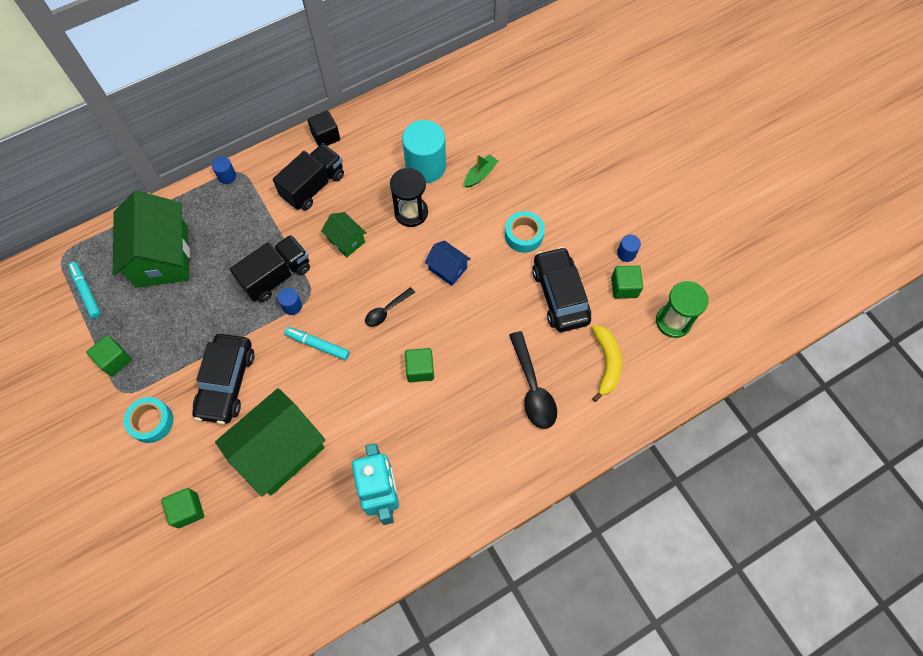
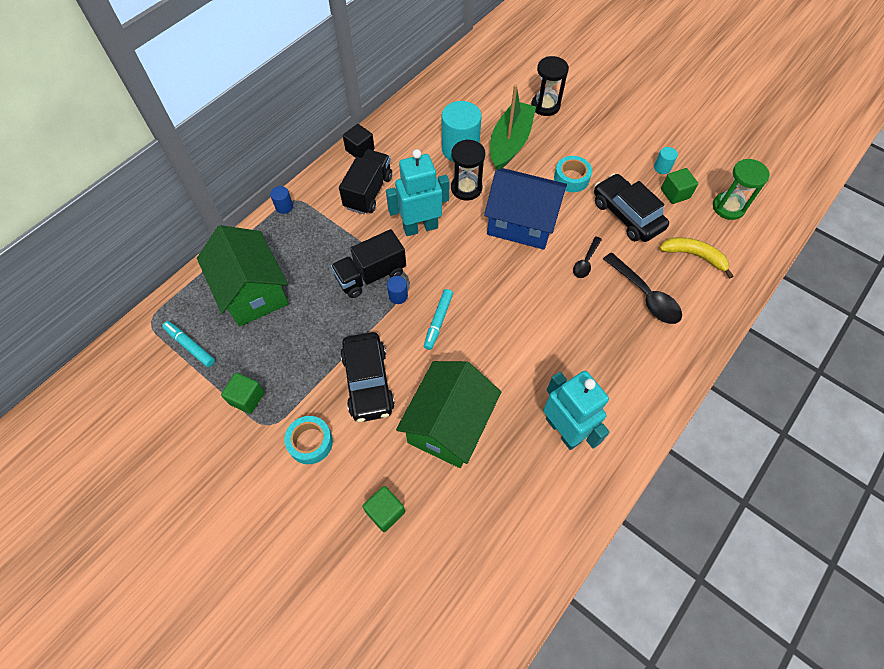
camera: 20 degrees left, 5 degrees down
(276, 276) = (371, 275): black truck -> black truck turned 150 degrees counterclockwise
(318, 345) = (438, 321): turquoise marker -> turquoise marker turned 75 degrees counterclockwise
(346, 240) = (420, 227): green house -> turquoise robot
(386, 311) = (486, 273): black spoon -> black spoon (585, 262)
(420, 369) = (541, 312): green cube -> none
(447, 269) = (521, 223): blue house -> blue house, size x2.10
(480, 174) = (510, 142): green boat -> green boat, size x2.18
(538, 143) = (545, 106): none -> black hourglass
(606, 363) = (694, 256): yellow banana -> yellow banana turned 45 degrees counterclockwise
(626, 253) = (662, 167): blue cylinder -> turquoise cylinder

